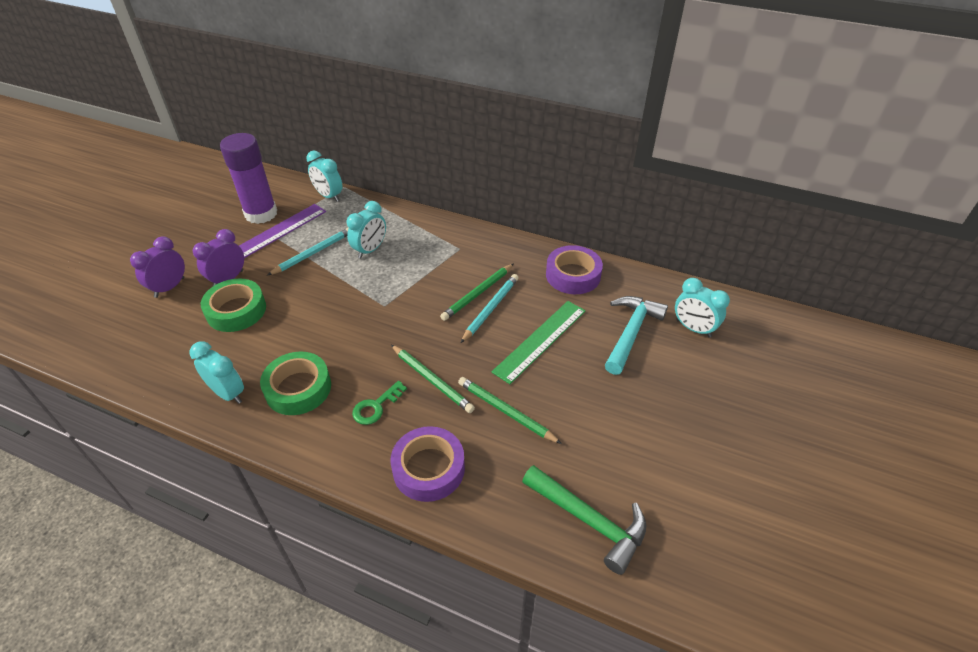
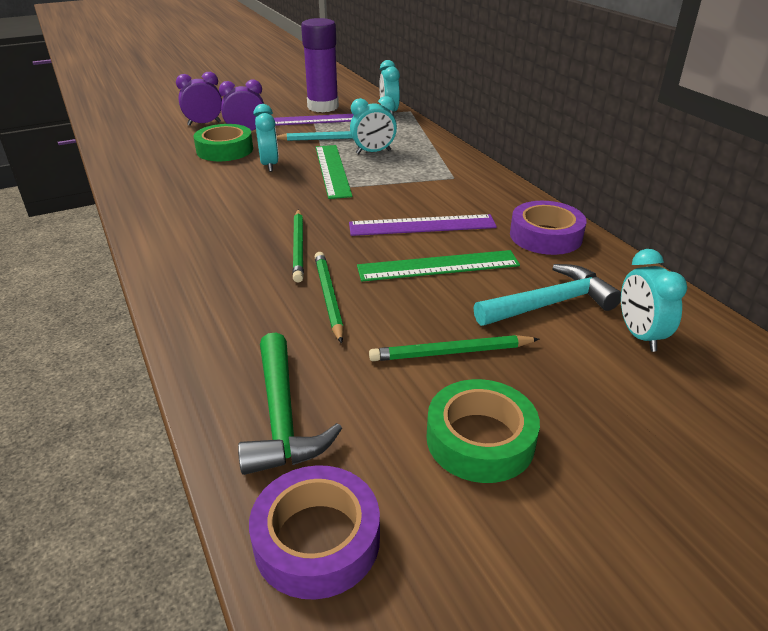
camera: 40 degrees right, 10 degrees down
(228, 393) = (150, 189): turquoise clock -> turquoise clock (269, 165)
(298, 388) = (196, 207): green tape -> green tape (480, 439)
(362, 287) = (332, 170): none -> green ruler
(376, 406) = (231, 242): green key -> none
(428, 468) = (208, 299): purple tape -> purple tape (317, 539)
(477, 293) = (425, 211): green pencil -> green pencil (451, 352)
(490, 309) = (422, 225): turquoise pencil -> purple ruler

